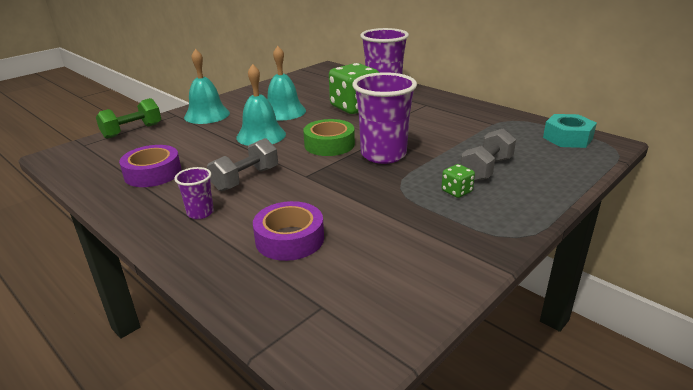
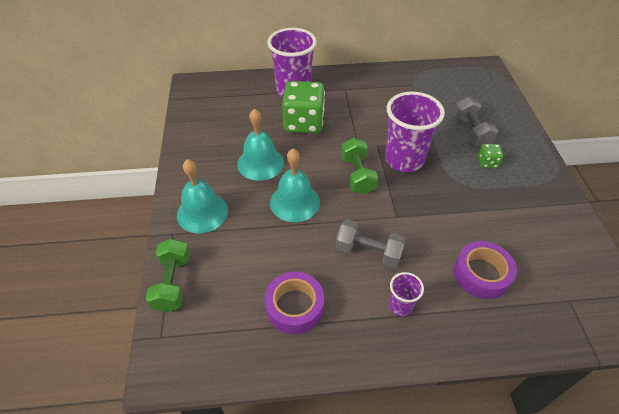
camera: 50 degrees left, 20 degrees up
(245, 179) = (368, 252): grey dumbbell -> grey dumbbell turned 60 degrees counterclockwise
(329, 144) = (357, 175): green tape -> green dumbbell
(567, 138) = (464, 74): turquoise nut -> none

